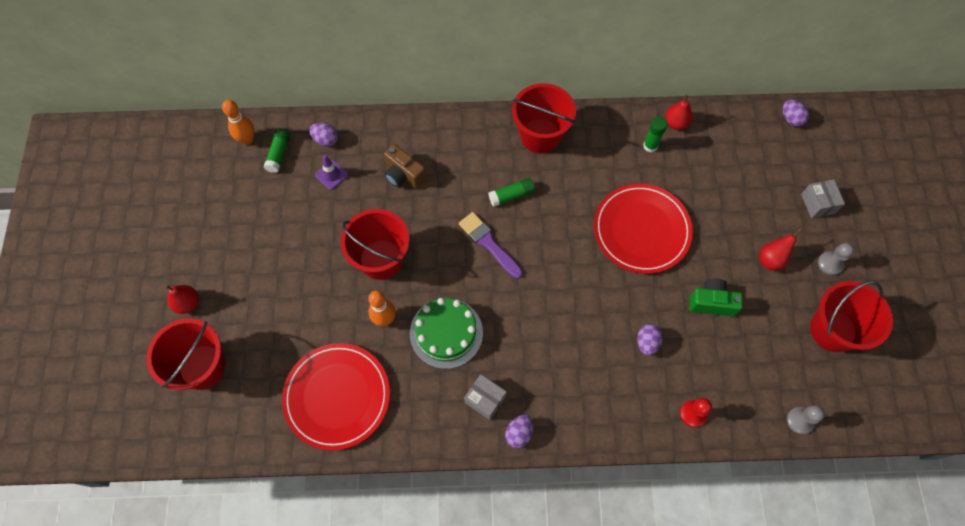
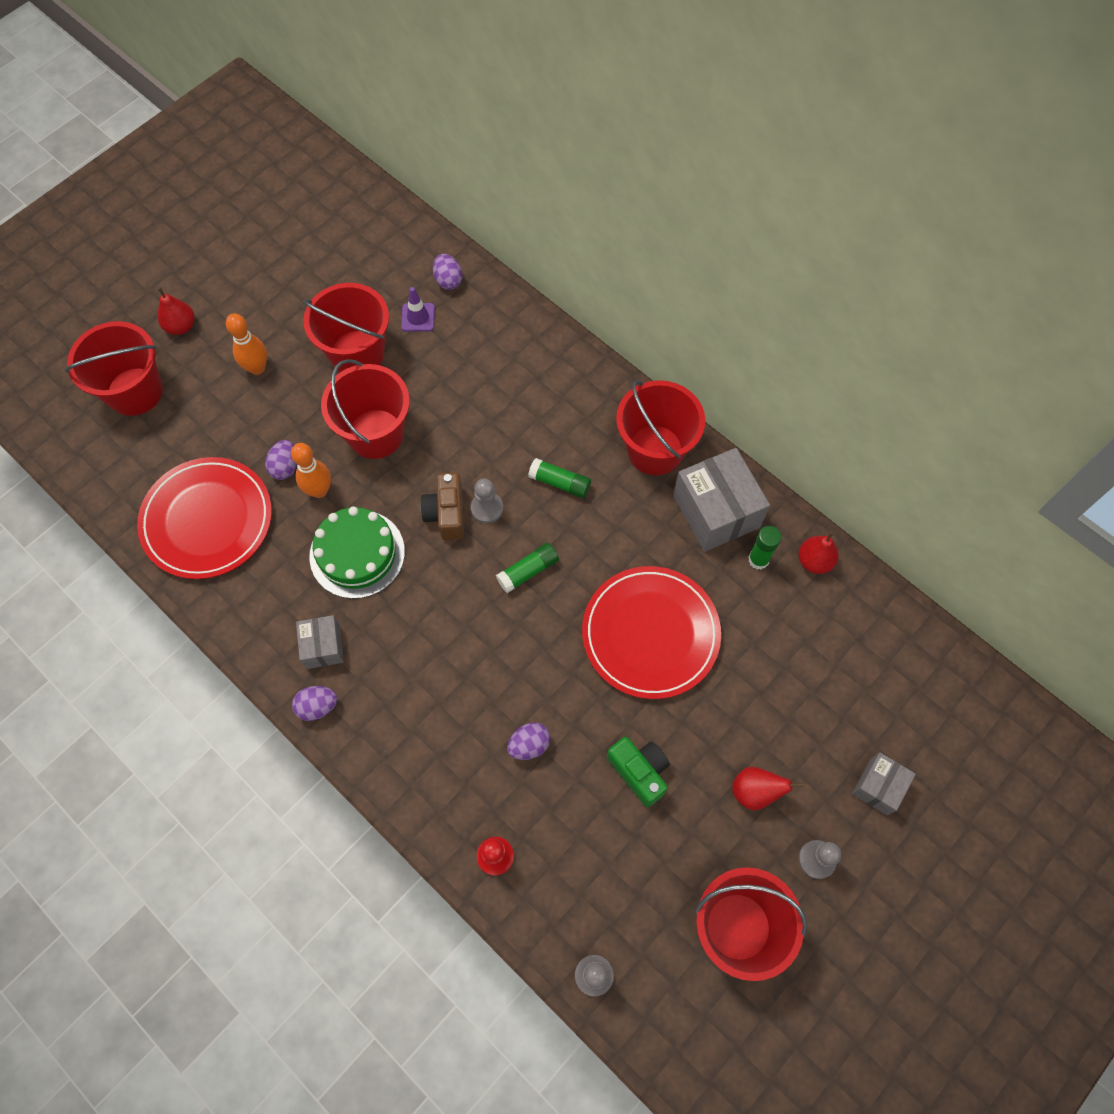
camera: 45 degrees right, 0 degrees up
(247, 139) = (381, 222): orange bowling pin -> orange bowling pin (257, 368)
(279, 153) = (394, 258): green glue stick -> green glue stick (528, 571)
(318, 225) = (357, 353): none -> red bucket
(404, 175) = (481, 373): brown camera -> brown camera (446, 514)
(488, 243) = (487, 508): purple brush -> grey pawn
(604, 140) = (716, 511): none -> grey box
(791, 119) = (955, 672): purple egg -> purple egg (285, 467)

